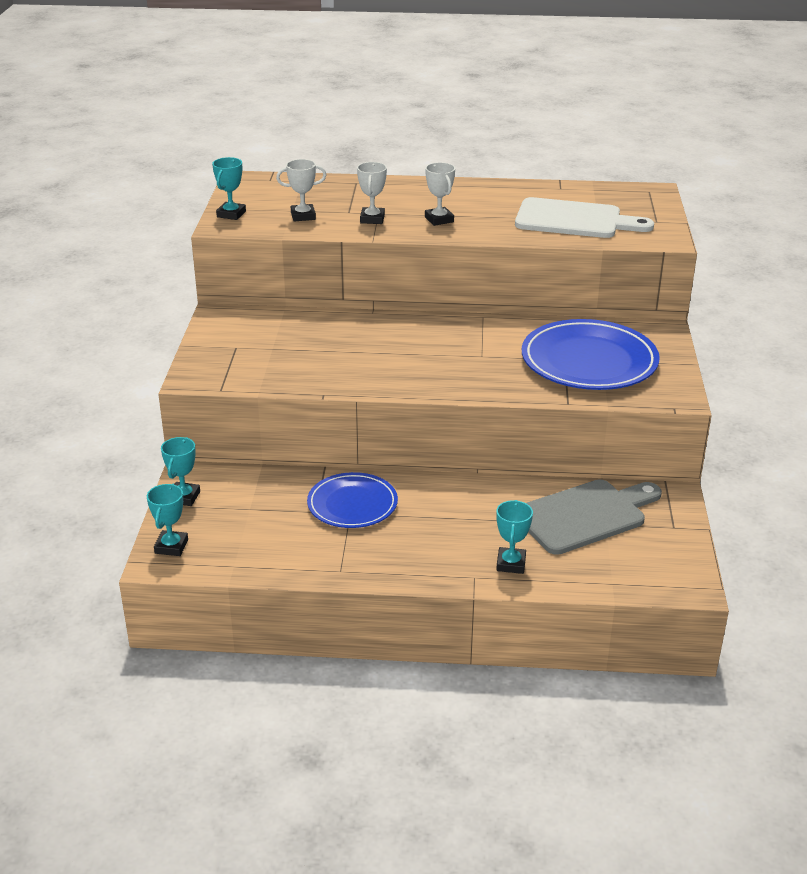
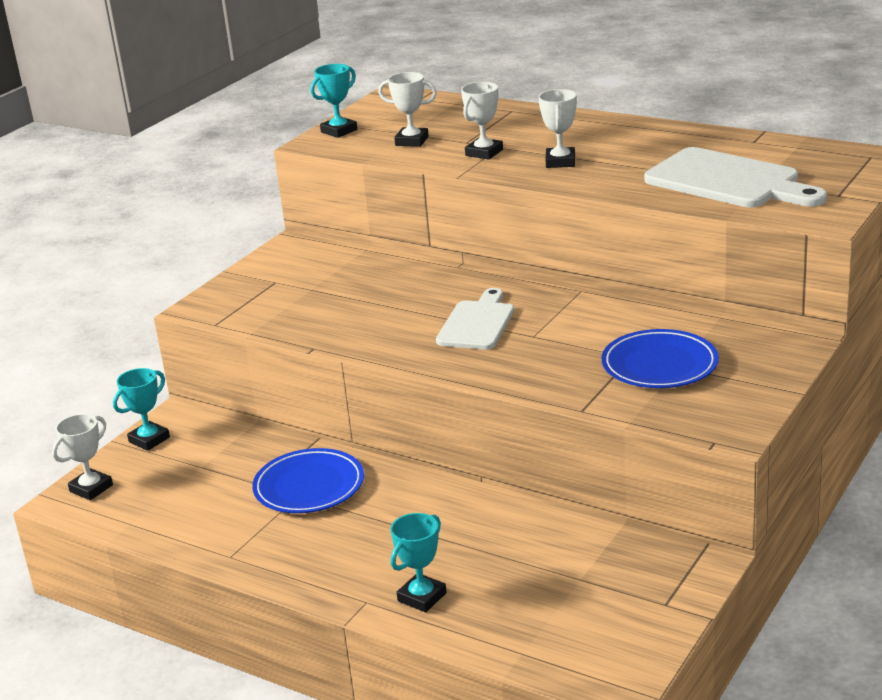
camera: 30 degrees right, 5 degrees down
(171, 546) = (91, 488): turquoise trophy -> white trophy
(431, 353) = (477, 323): none -> white cutting board
(585, 515) = (564, 562): grey cutting board -> none
(589, 361) = (659, 365): blue plate -> blue plate, size x0.63

